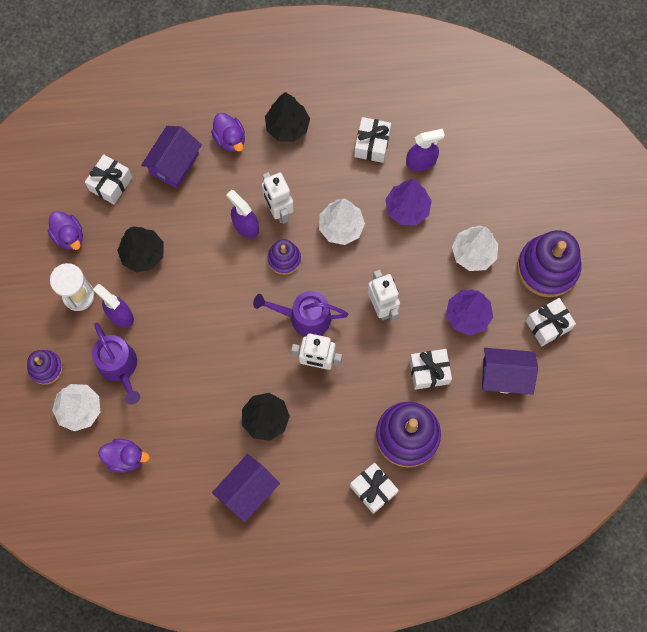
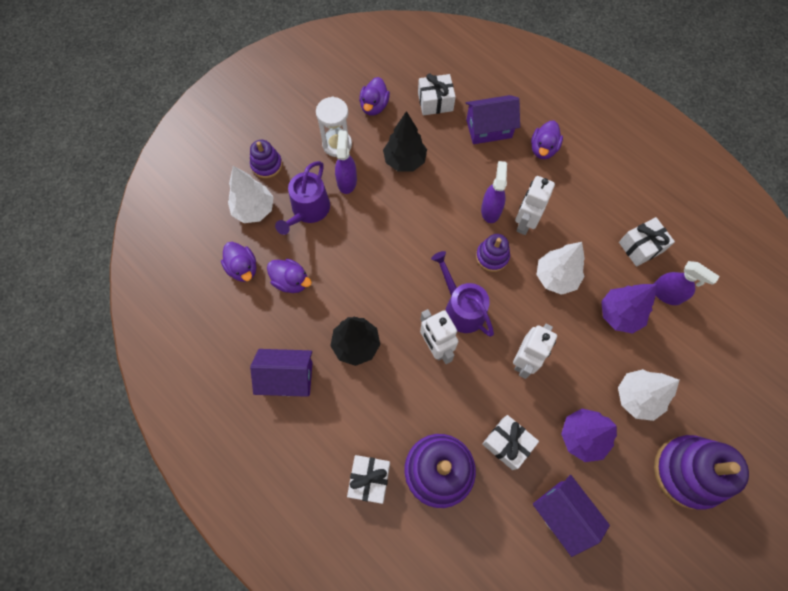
camera: 50 degrees right, 5 degrees down
(170, 428) = (291, 281): none -> purple duck
(287, 127) = (591, 179): black tree -> none
(548, 325) = (641, 515): white gift -> none

